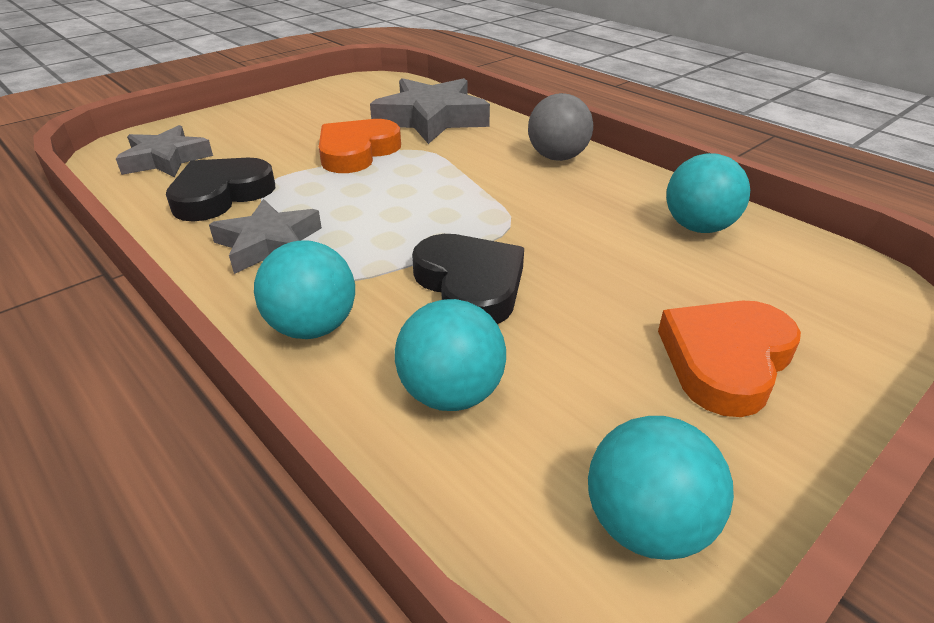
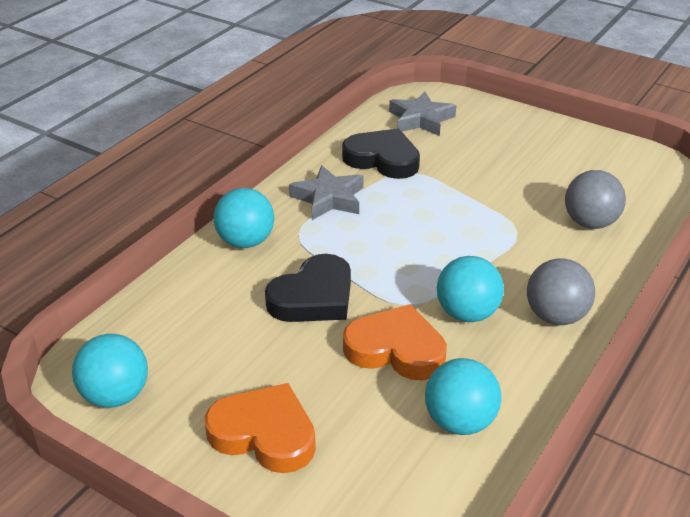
camera: 75 degrees right, 0 degrees up
(357, 152) = (489, 198): orange heart -> orange heart (396, 349)
(431, 119) = (590, 223): grey star -> grey ball
(451, 394) = (200, 308): turquoise ball -> turquoise ball (467, 313)

